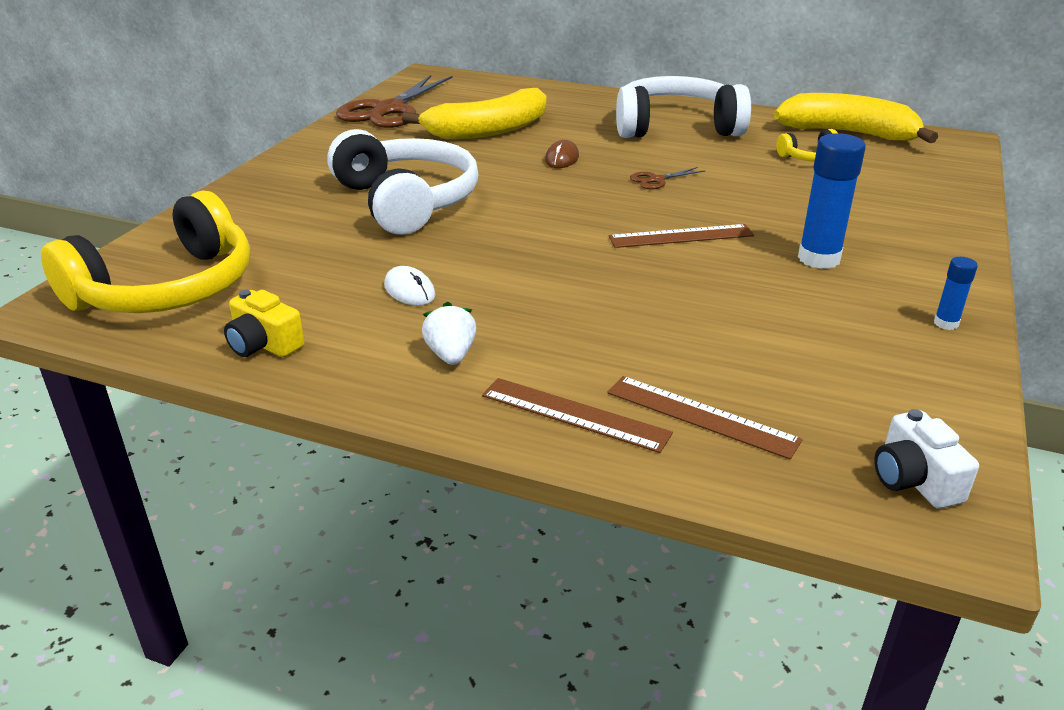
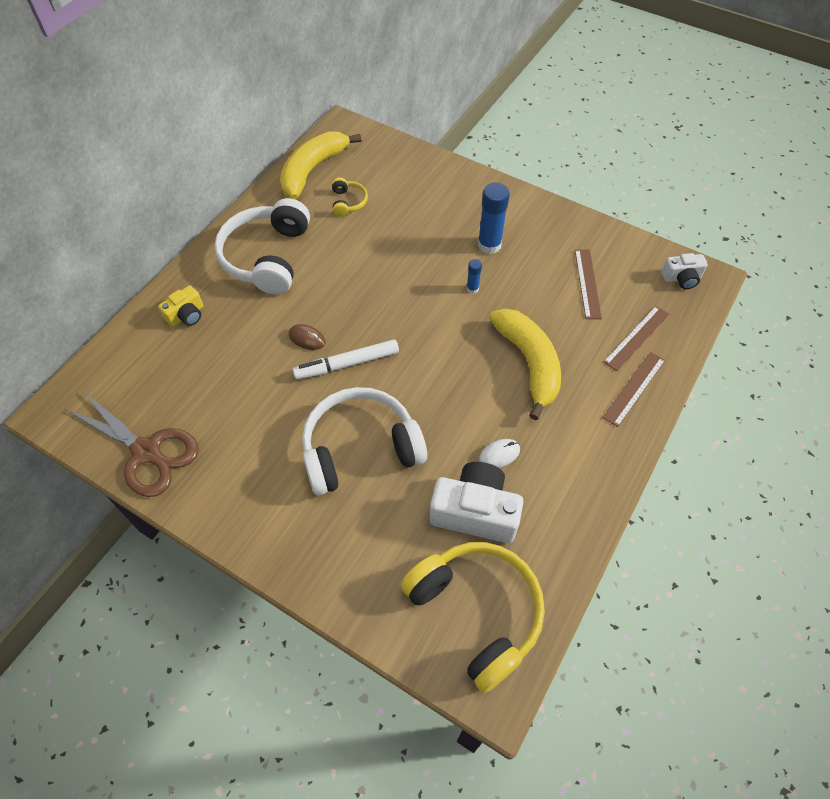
camera: 80 degrees left, 25 degrees up
(264, 344) = (558, 540): yellow camera -> yellow camera (186, 315)
(315, 278) = (475, 512): none -> white camera
(451, 355) = (577, 438): white strawberry -> none
(488, 130) = (230, 379): yellow banana -> yellow banana (529, 363)
(532, 183) = (347, 364): none -> white marker
(656, 180) = (362, 291): brown scissors -> none
(681, 236) = (450, 299): brown ruler -> brown ruler (587, 283)
(946, 323) = (562, 220): blue glue stick -> blue glue stick (472, 288)

